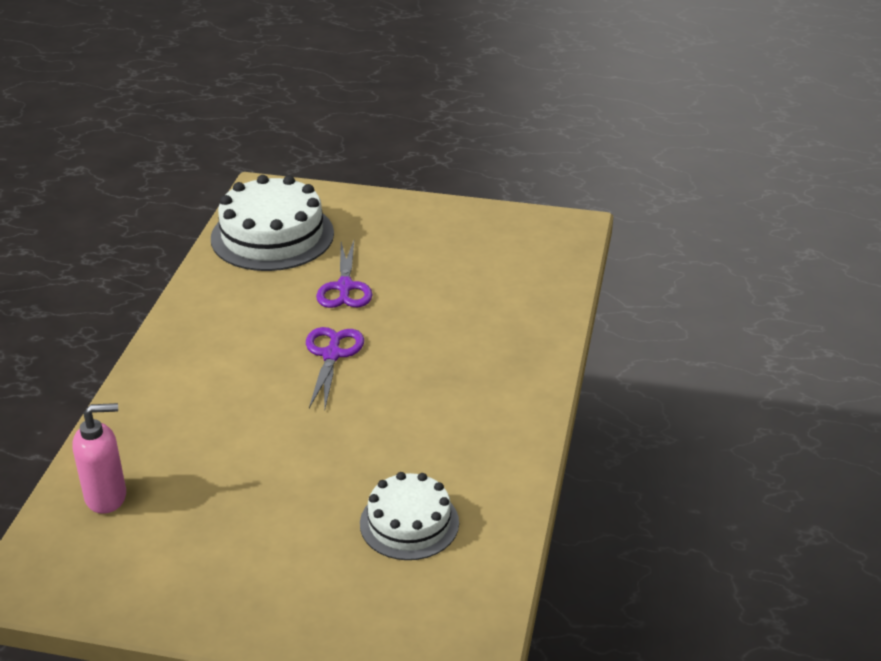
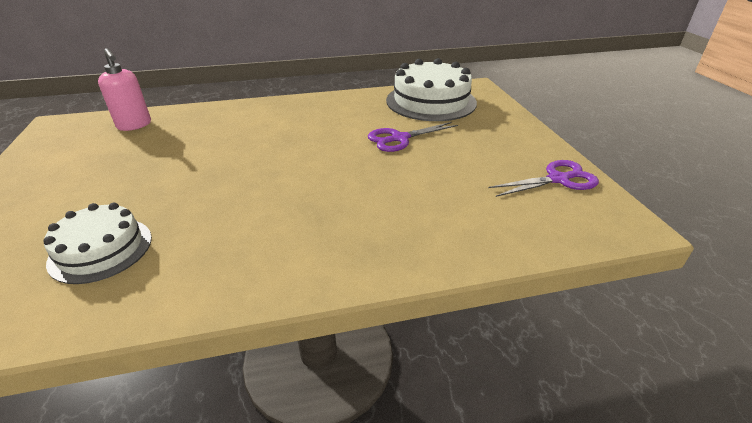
camera: 65 degrees right, 0 degrees up
(332, 355) = (314, 155): purple scissors -> purple scissors (558, 179)

